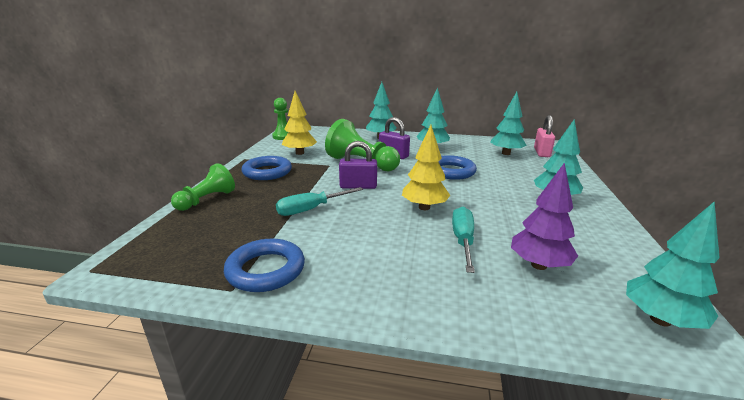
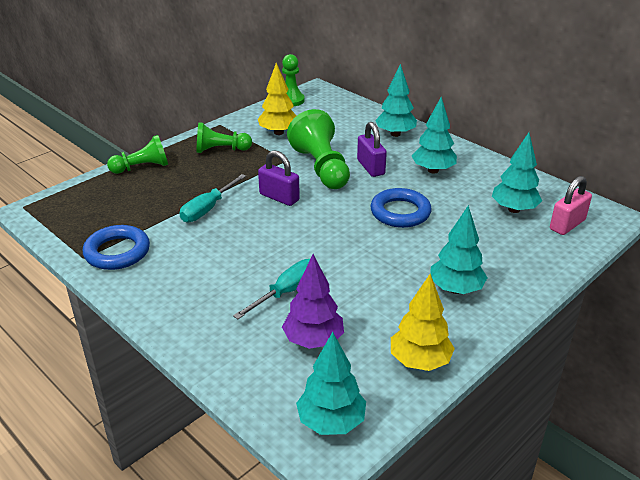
camera: 35 degrees right, 10 degrees up
(267, 172) = (221, 150): blue ring -> green pawn
(311, 209) = (208, 209): turquoise screwdriver -> turquoise screwdriver turned 60 degrees counterclockwise
(424, 207) = (304, 245): yellow tree -> yellow tree (419, 361)

